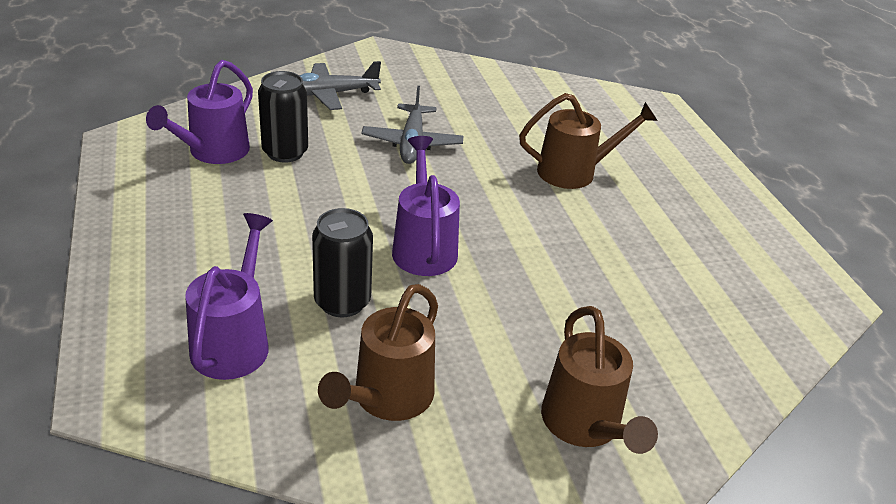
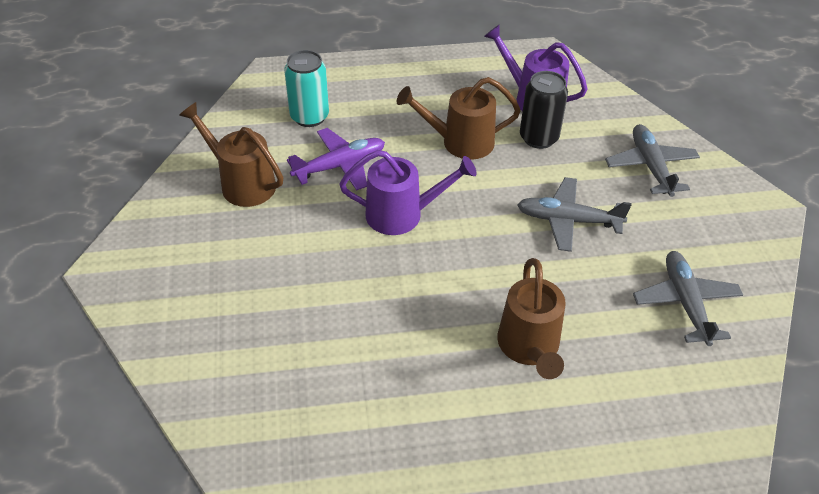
camera: 100 degrees right, 10 degrees up
(234, 341) = (309, 117): purple watering can -> turquoise can
(342, 302) = (340, 166): black can -> purple plane
(497, 97) = (685, 302): none -> grey plane
(585, 426) = (188, 283): brown watering can -> brown watering can (459, 142)

